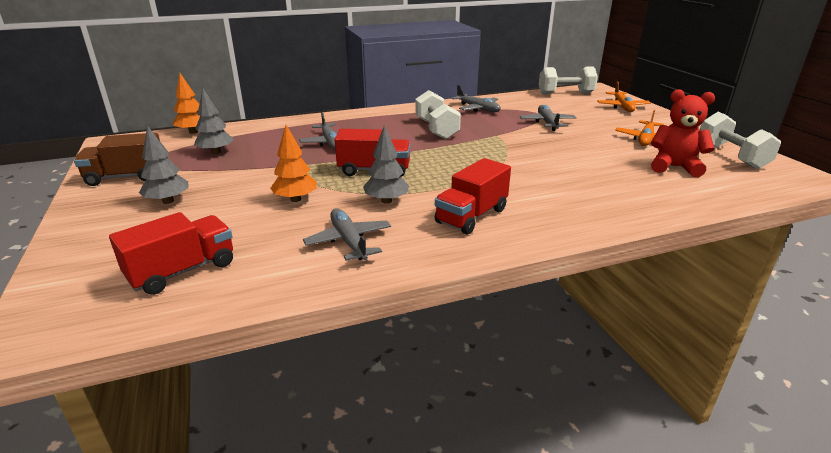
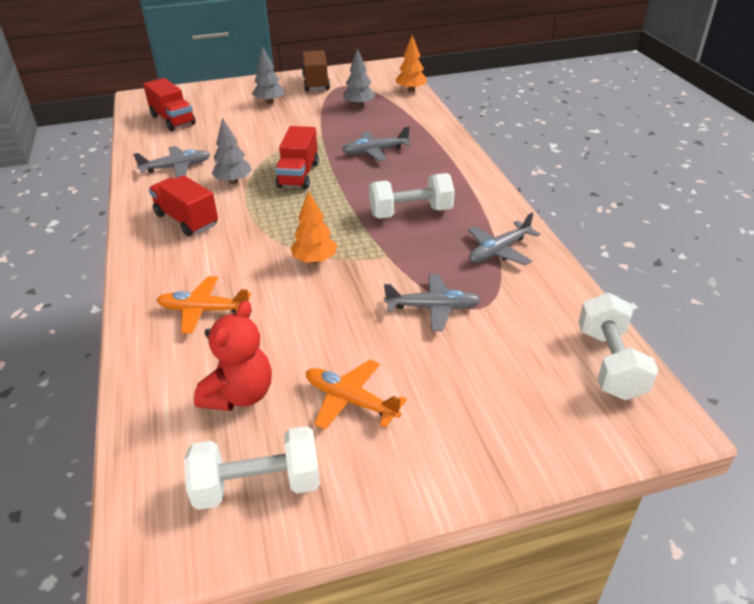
camera: 95 degrees right, 10 degrees up
(296, 199) = (253, 144): orange tree -> orange tree (315, 260)
(622, 107) = (531, 426): orange plane -> orange plane (204, 310)

